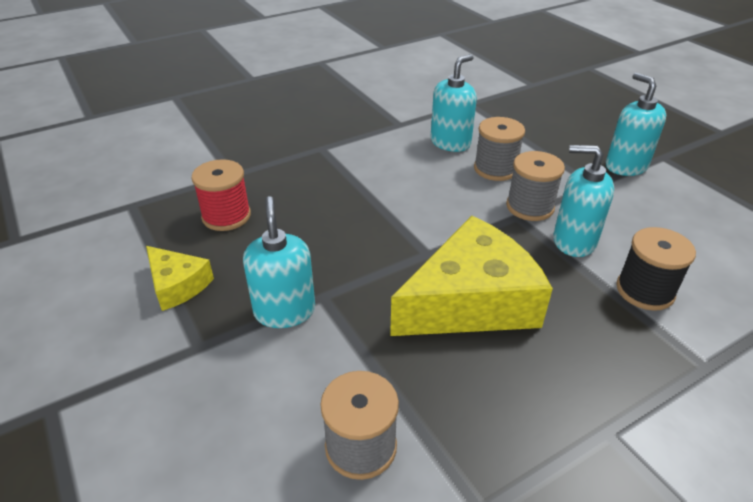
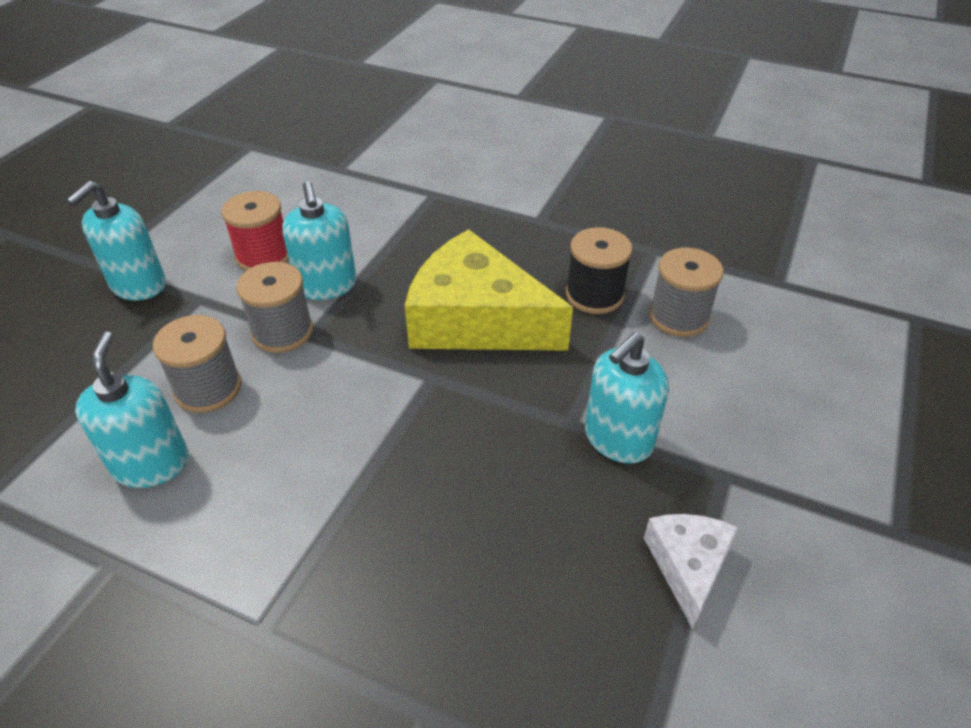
camera: 125 degrees left, 5 degrees up
(177, 285) = (688, 566): yellow cheese -> white cheese
(226, 216) = (534, 625): red spool -> red spool (263, 256)
(450, 142) = (151, 464): turquoise soap dispenser -> turquoise soap dispenser turned 75 degrees clockwise
(645, 291) = (370, 232): black spool -> black spool (594, 295)

